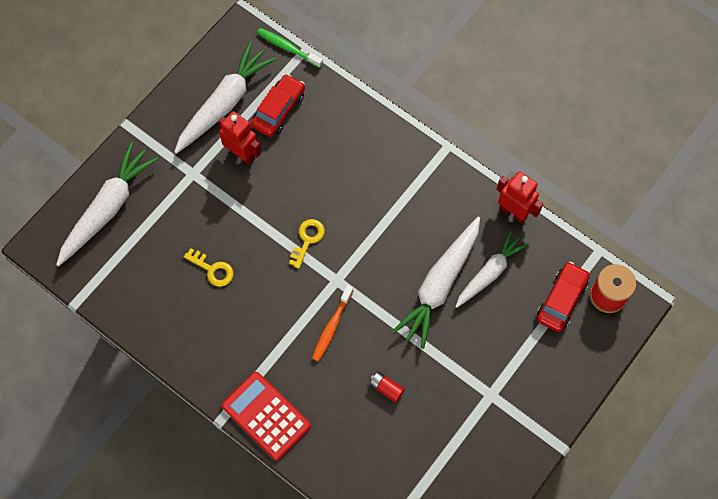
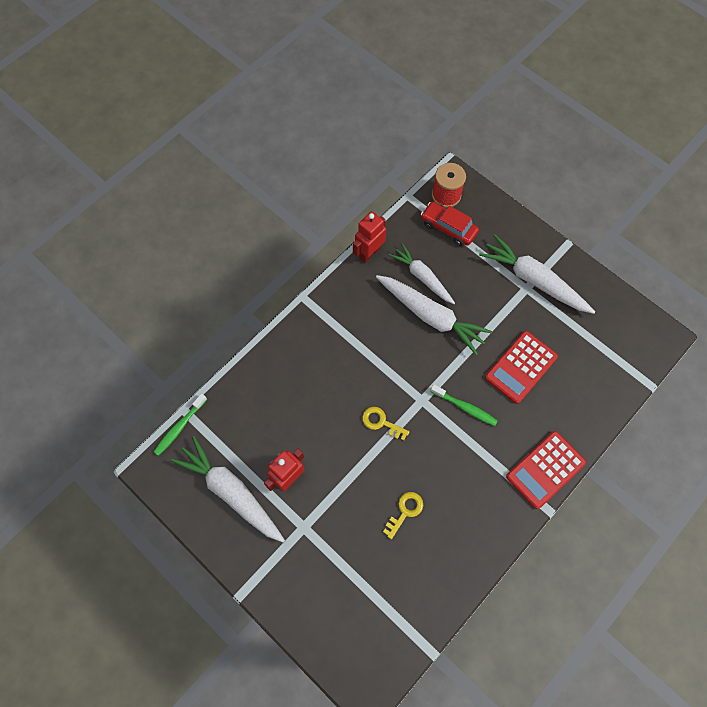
camera: 85 degrees left, 0 degrees up
(108, 208) = (333, 616): white carrot -> white carrot (534, 280)
(278, 110) = (246, 440): red car -> none
(331, 327) = (465, 407): orange toothbrush -> green toothbrush
(386, 388) = (521, 367): red battery -> red calculator

